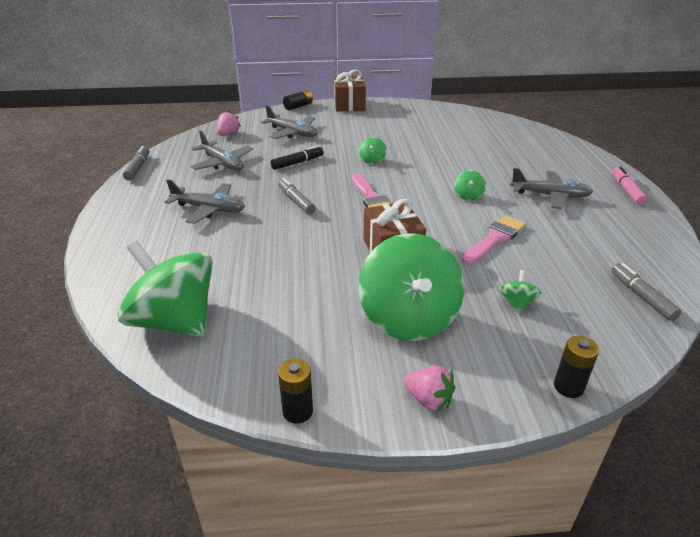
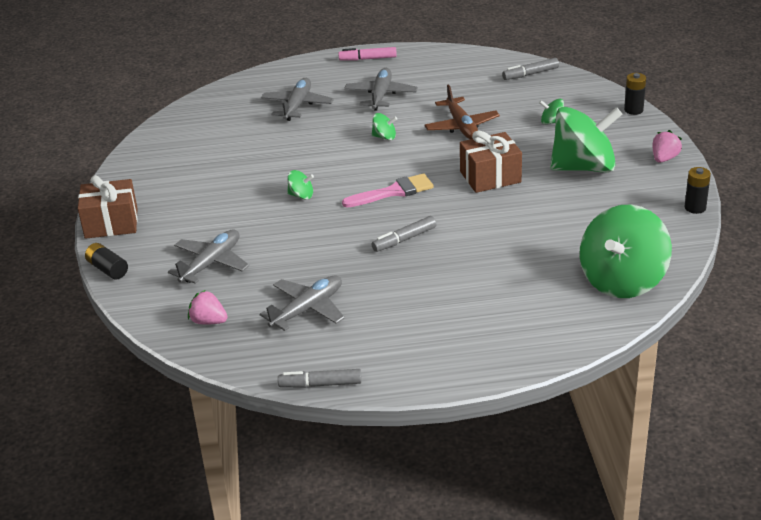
camera: 90 degrees left, 0 degrees up
(209, 209) = (428, 298): grey plane -> grey plane (297, 105)
(297, 163) = (306, 249): black marker -> none
(495, 238) = (461, 126): pink brush -> brown plane

